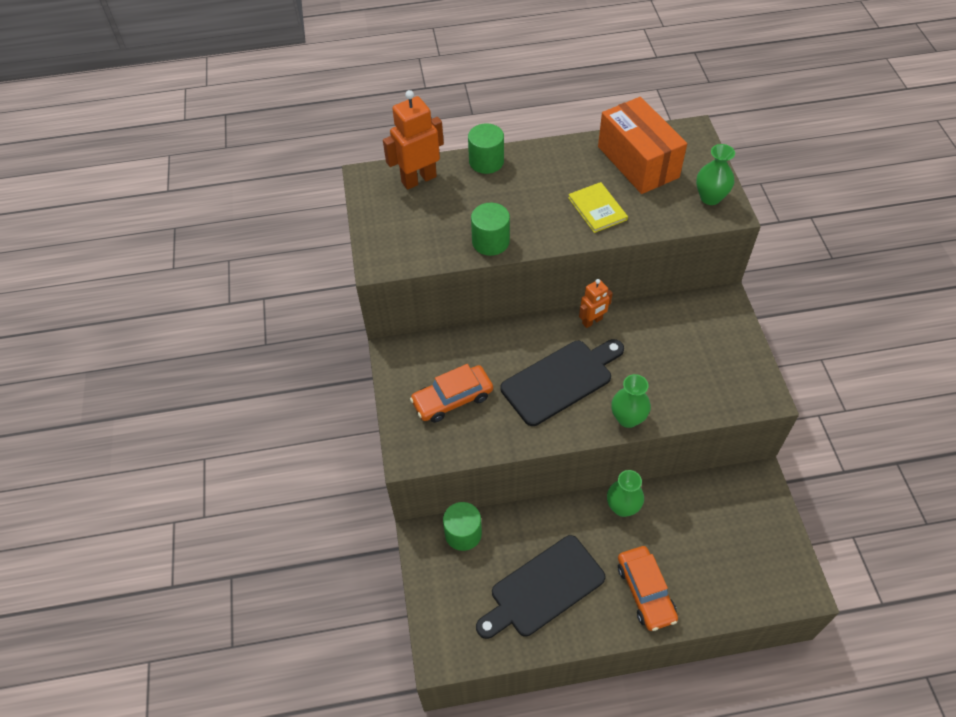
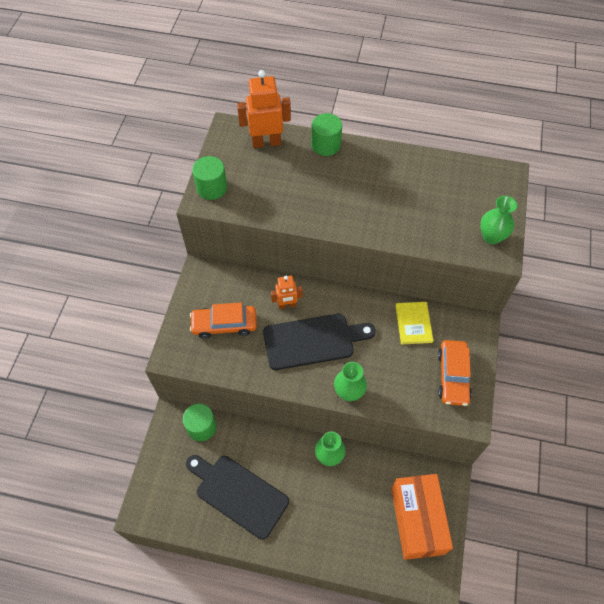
camera: 20 degrees right, 5 degrees up
(490, 241) = (294, 213): green cylinder -> green cylinder (212, 188)
(543, 588) = (238, 493): black cutting board -> black cutting board turned 45 degrees clockwise
(592, 321) = (362, 302): orange robot -> orange robot (287, 305)
(597, 209) = (392, 214): yellow book -> yellow book (413, 323)
(638, 162) = (447, 185): orange box -> orange box (417, 520)
(645, 591) = (313, 529): orange car -> orange car (453, 376)

